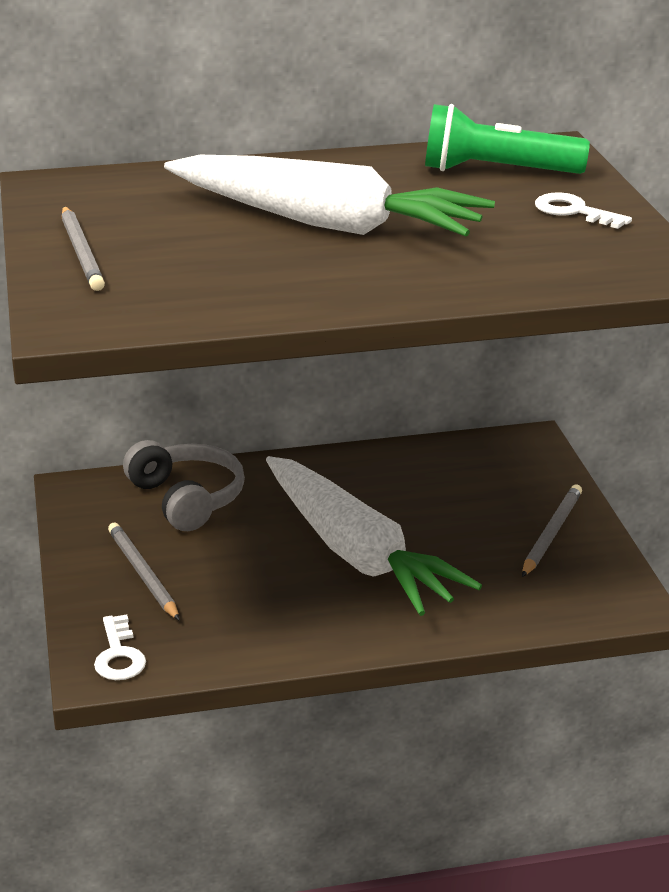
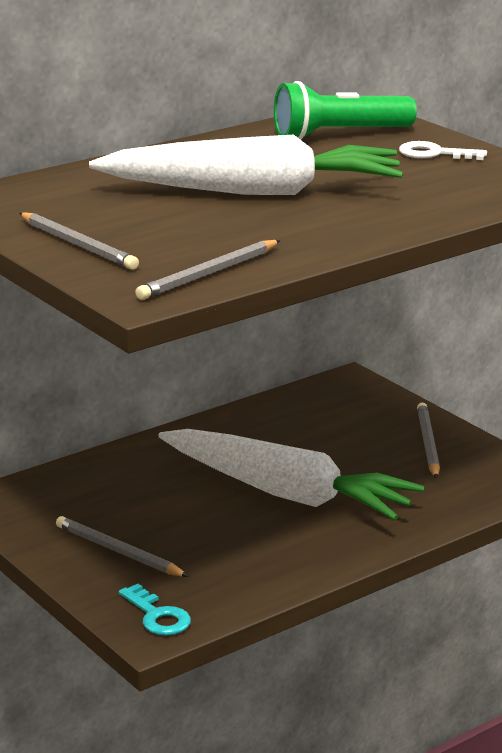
camera: 25 degrees left, 5 degrees down
(119, 655) = (157, 616): white key -> turquoise key
(163, 311) = (209, 274): none -> grey pencil
(187, 499) = (101, 486): grey headphones -> none

